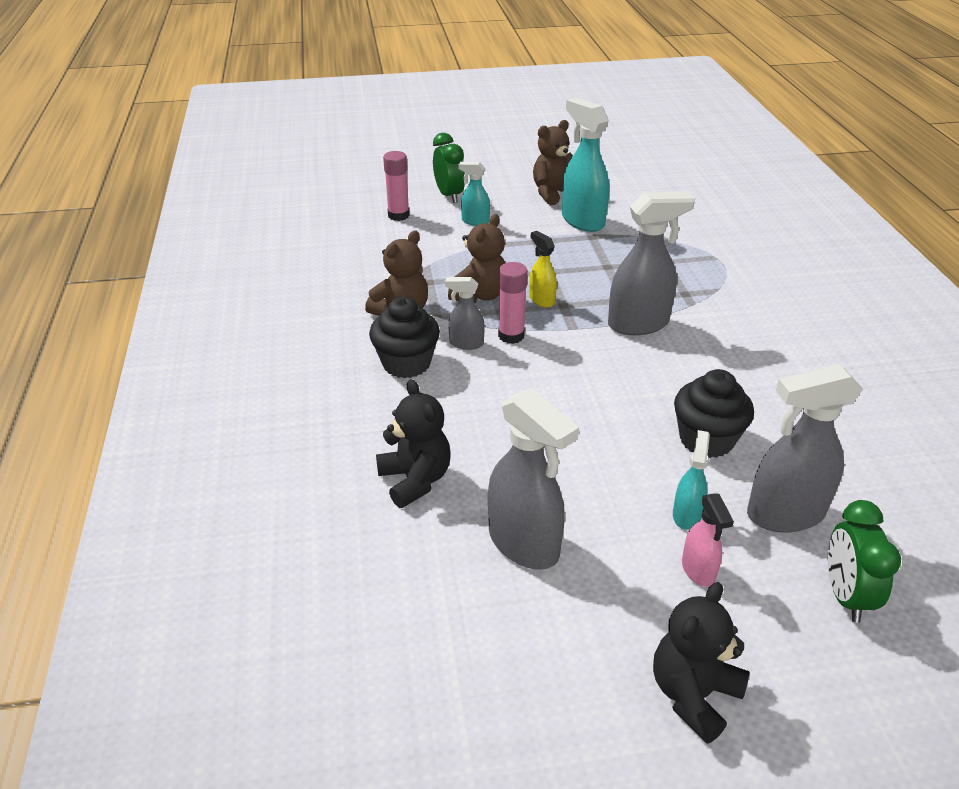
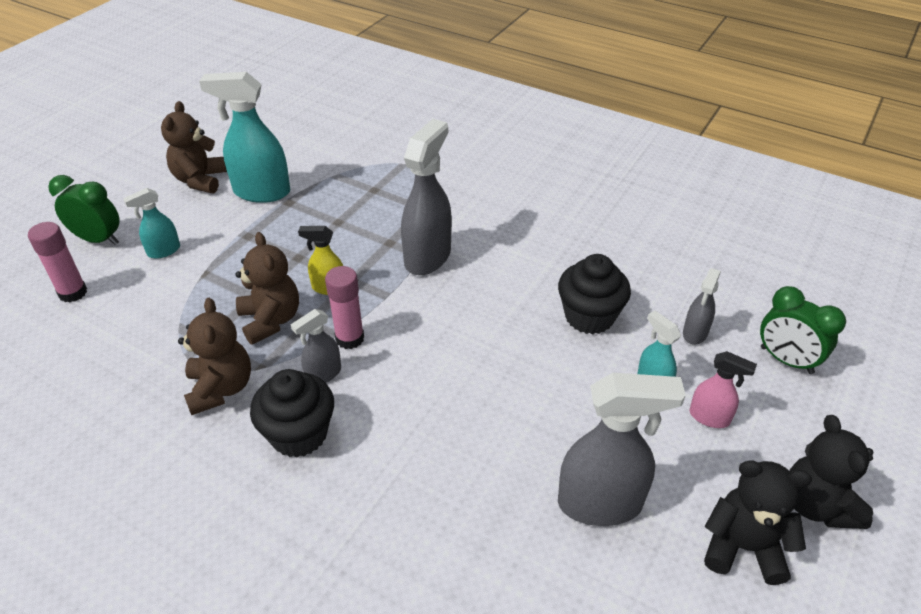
camera: 50 degrees left, 5 degrees up
(415, 480) = (458, 531): black teddy bear -> black teddy bear (743, 547)
(784, 514) = (695, 333): grey spray bottle -> grey spray bottle, size x0.53

